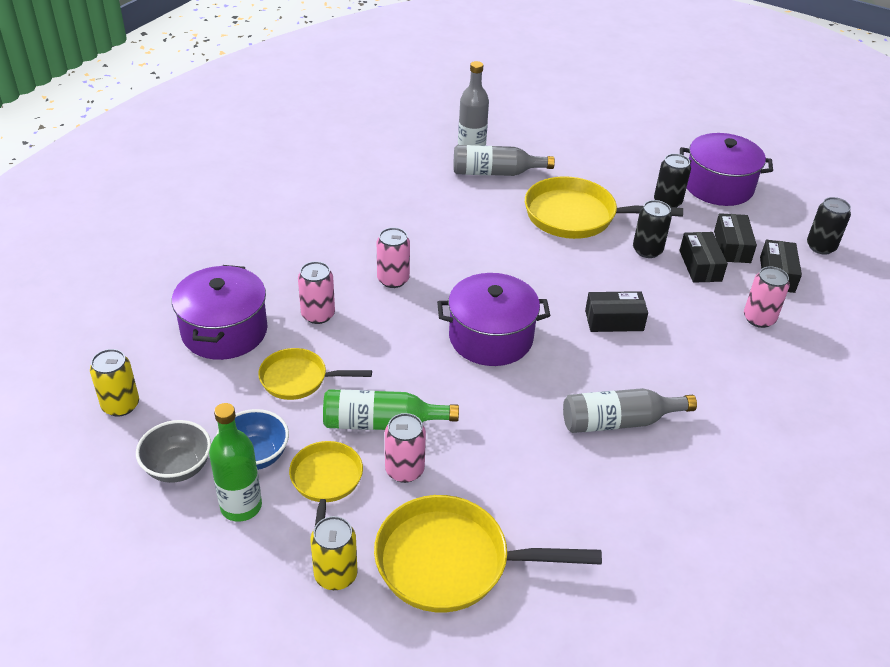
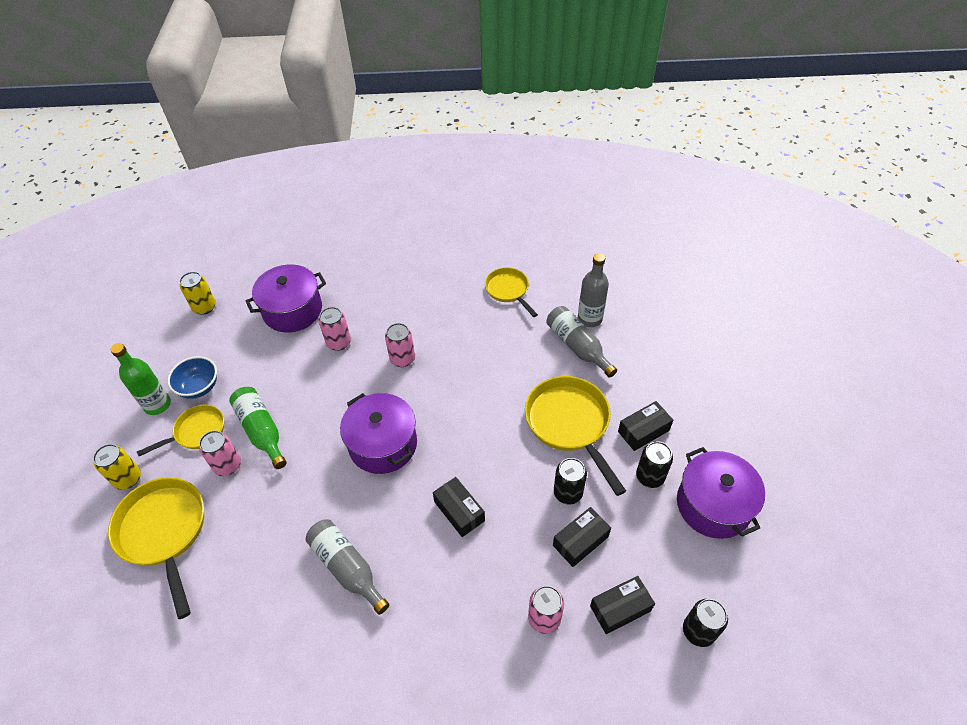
camera: 60 degrees right, 10 degrees up
(178, 467) = (172, 360): grey bowl -> none
(299, 379) = (274, 368): yellow pan -> yellow pan (508, 290)
(732, 247) = (629, 554): black box -> black box (643, 431)

